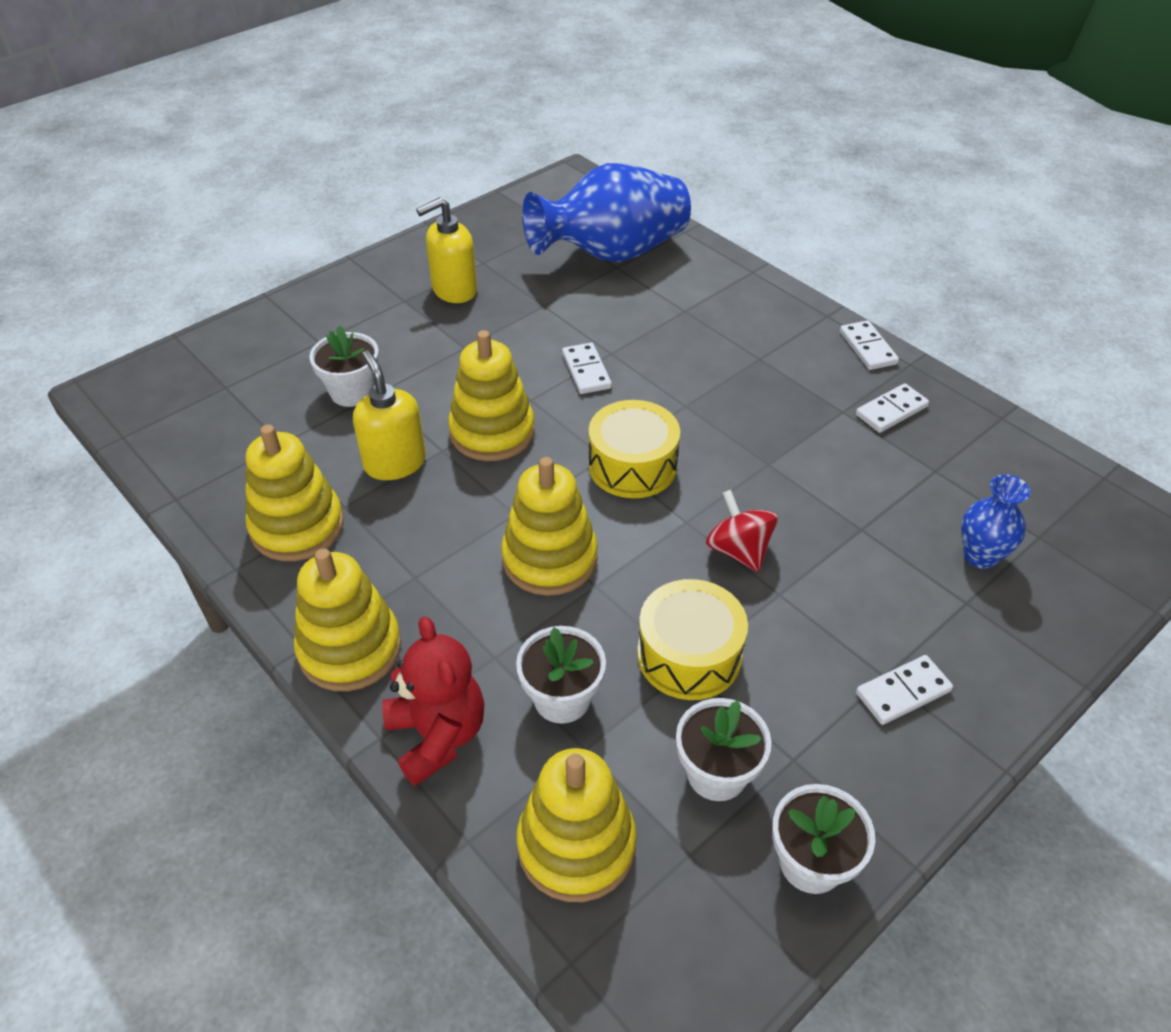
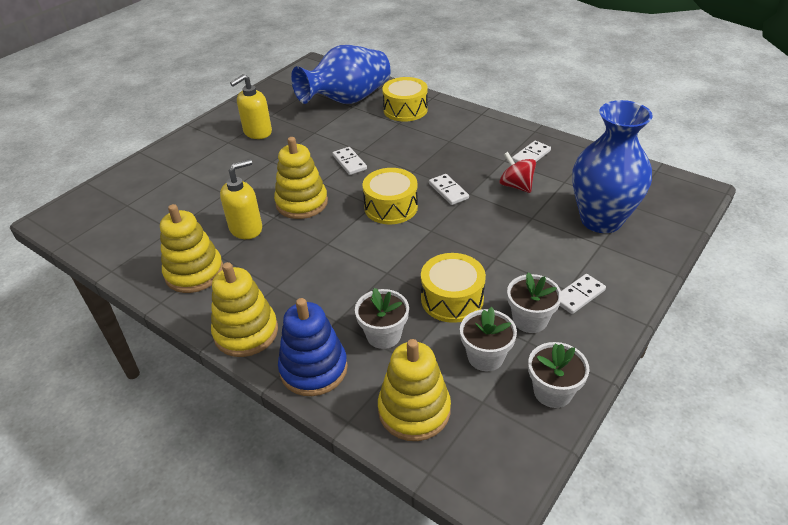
camera: 10 degrees left, 5 degrees down
(352, 392) = (209, 195): white flower pot -> white flower pot (530, 320)
(395, 462) = (246, 228): yellow soap dispenser -> yellow soap dispenser turned 90 degrees clockwise
(437, 736) = (313, 369): red teddy bear -> blue stacking toy
(549, 559) = (355, 263): yellow stacking toy -> none
(702, 287) = (405, 109): none -> yellow drum
(738, 550) = (465, 240): red spinning top -> red spinning top (516, 186)
(867, 348) = (508, 126): white domino -> white domino (448, 191)
(980, 556) = (601, 220): blue vase -> blue vase, size x2.12

